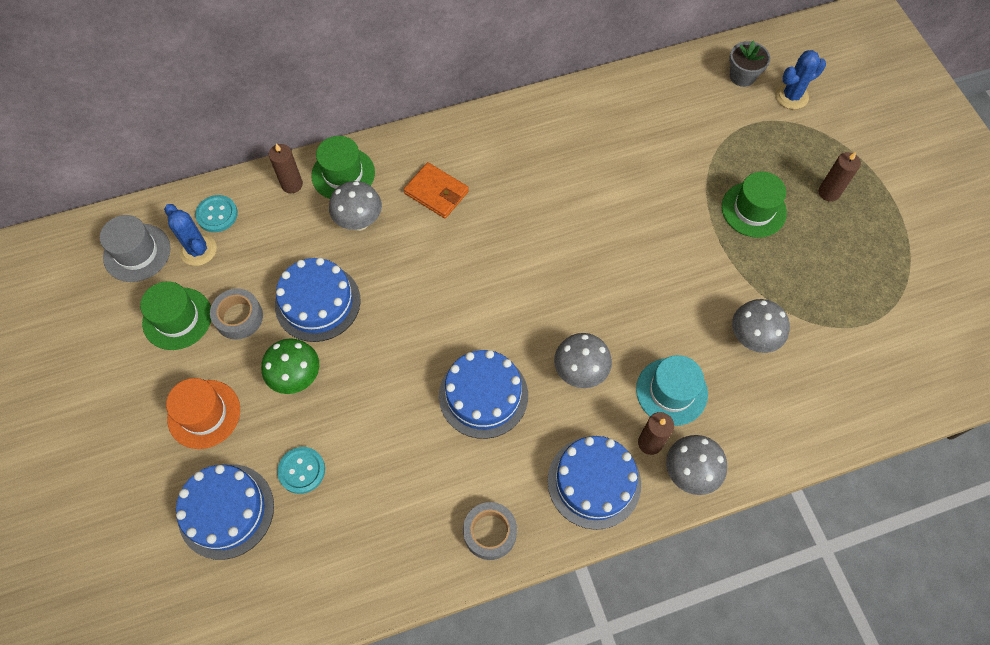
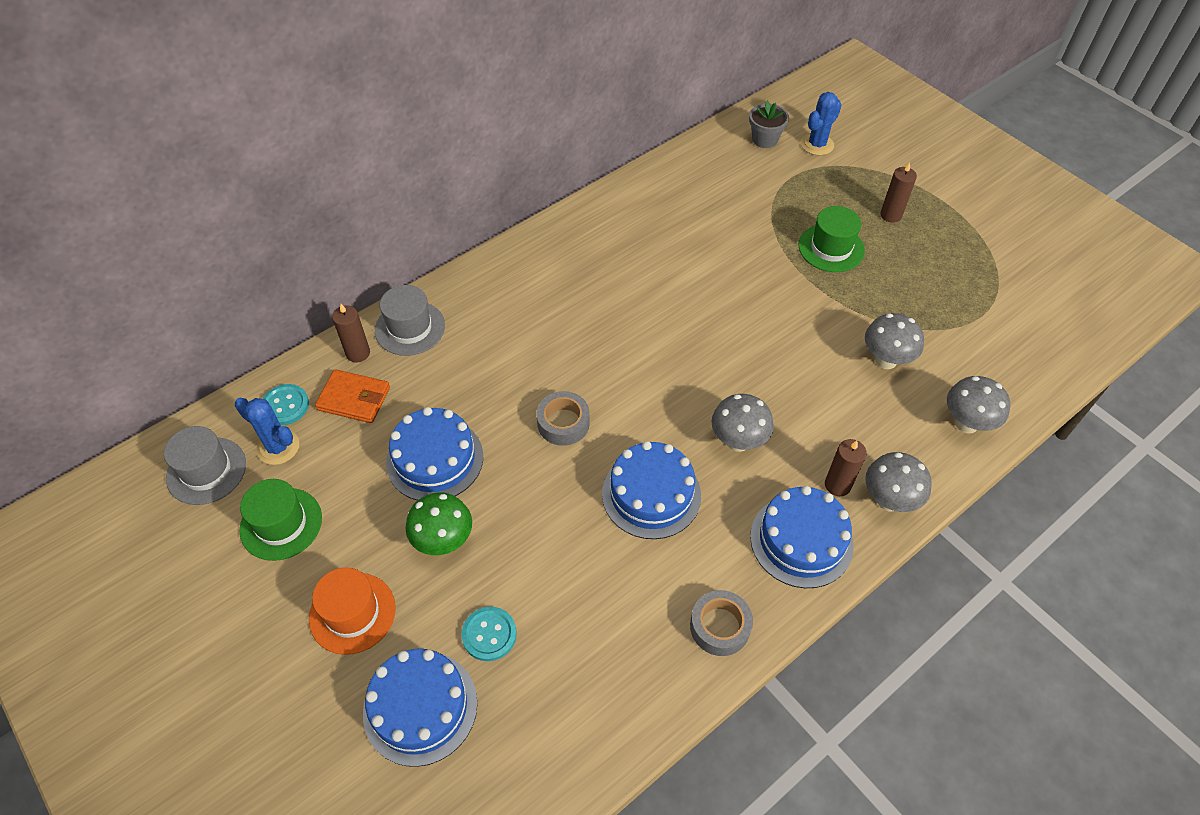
camera: 20 degrees left, 10 degrees down
(239, 317) = (352, 501): grey tape -> grey tape (563, 423)
(343, 174) = (410, 328): green hat -> grey hat
(359, 222) = (447, 368): grey mushroom -> grey mushroom (966, 423)
(436, 192) = (516, 318): orange wallet -> orange wallet (354, 398)
(671, 391) = (835, 431): turquoise hat -> none

